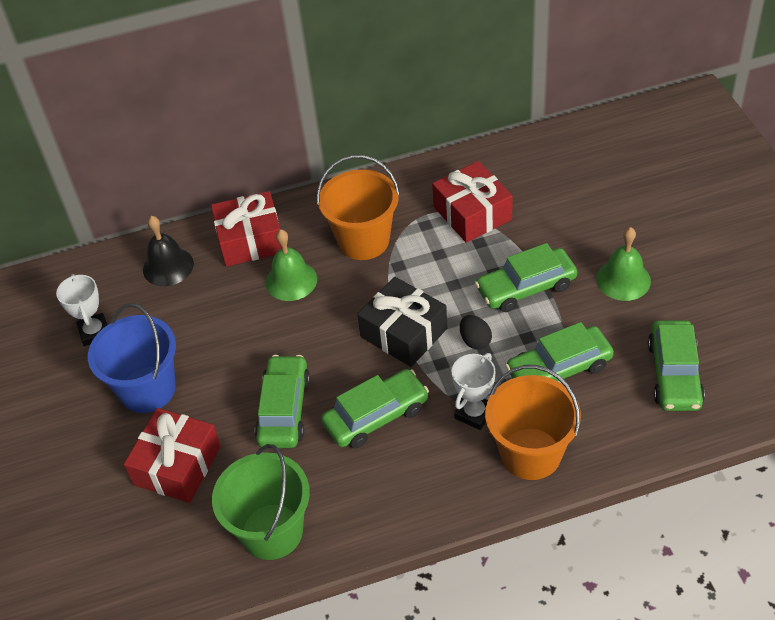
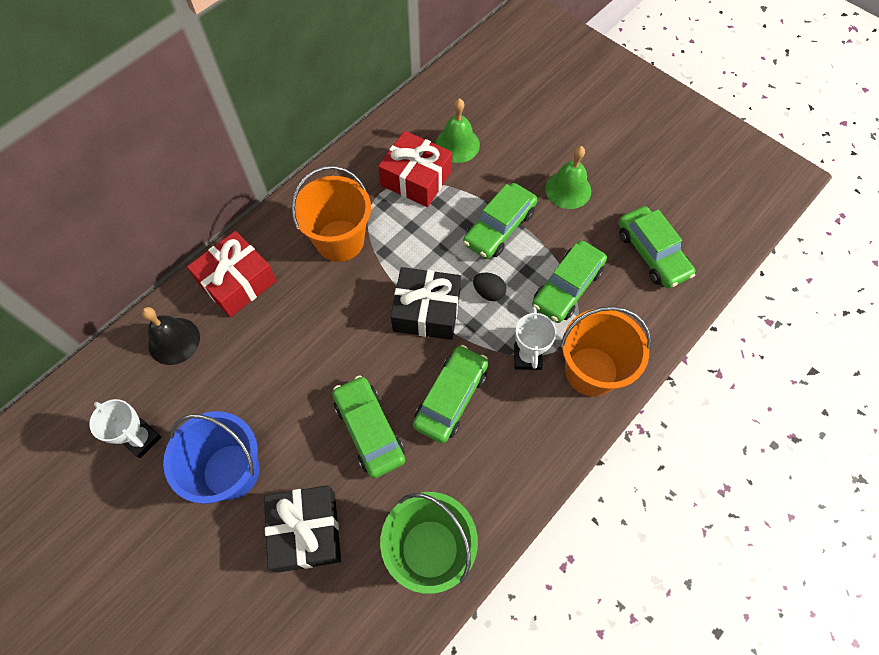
camera: 35 degrees left, 15 degrees up
(177, 465) = (306, 531): red gift -> black gift
(291, 280) = (299, 305): green bell -> green bell (457, 144)

